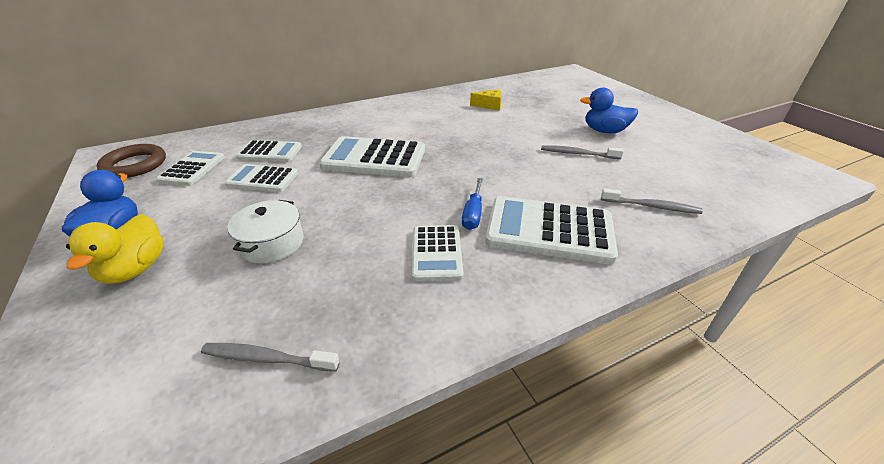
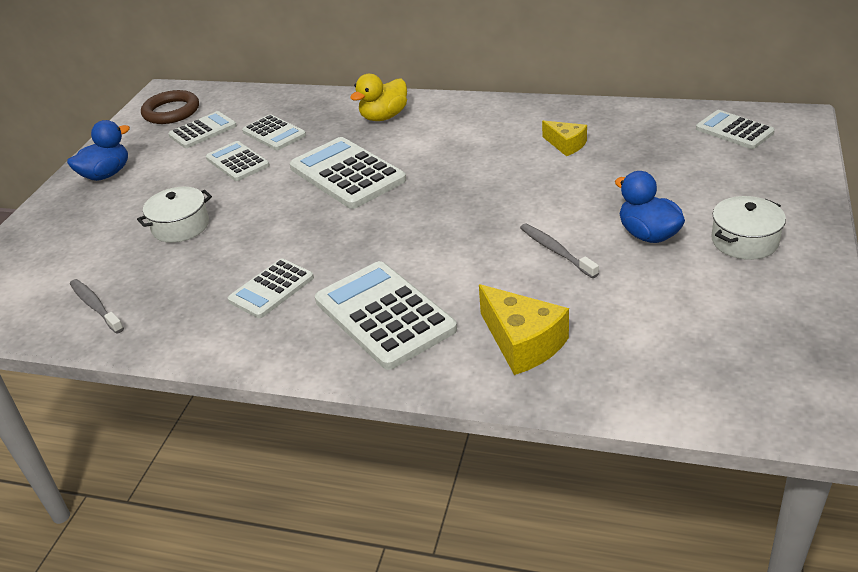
camera: 45 degrees right, 0 degrees up
(136, 269) = (93, 209): yellow duck -> yellow duck (384, 117)
(473, 214) = (347, 269): blue screwdriver -> none
(557, 80) = (734, 131): none -> white calculator
(646, 120) = (744, 241): none -> white pot
(651, 206) = (522, 343): grey toothbrush -> yellow cheese

